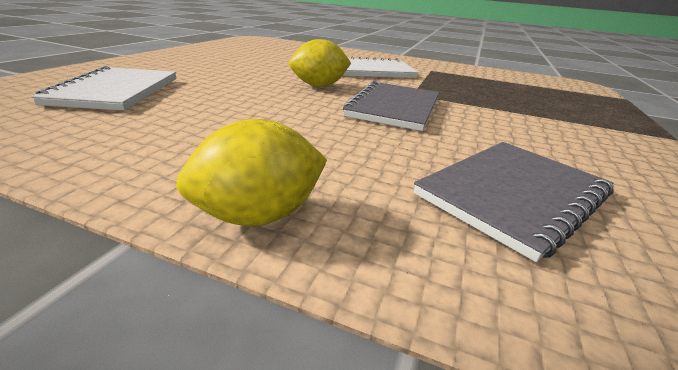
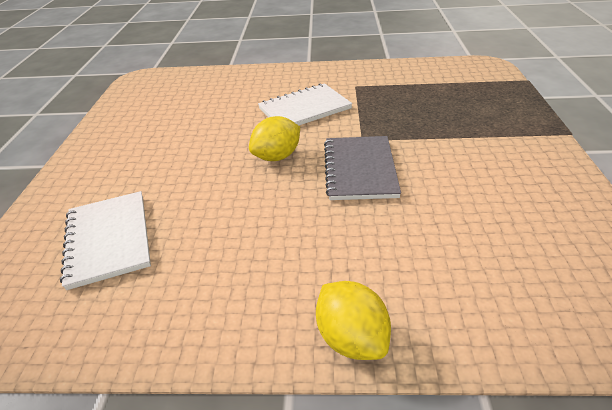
camera: 15 degrees left, 10 degrees up
(259, 215) = (351, 337): yellow lemon -> yellow lemon turned 75 degrees counterclockwise
(513, 195) = (488, 250): grey notebook -> none

